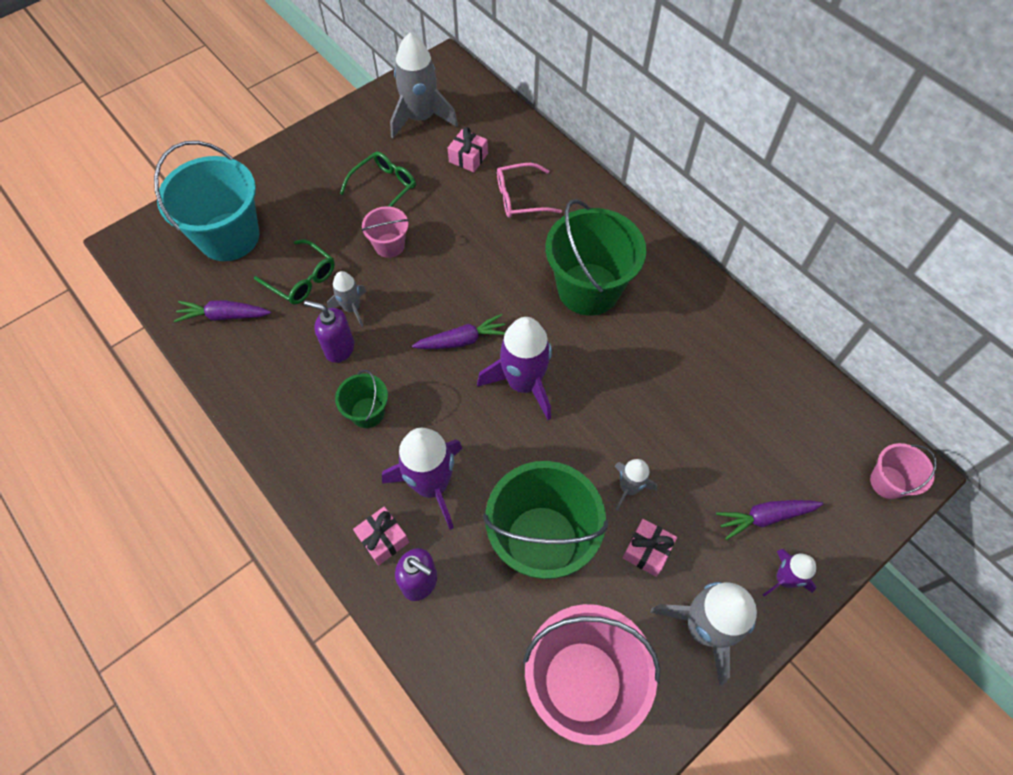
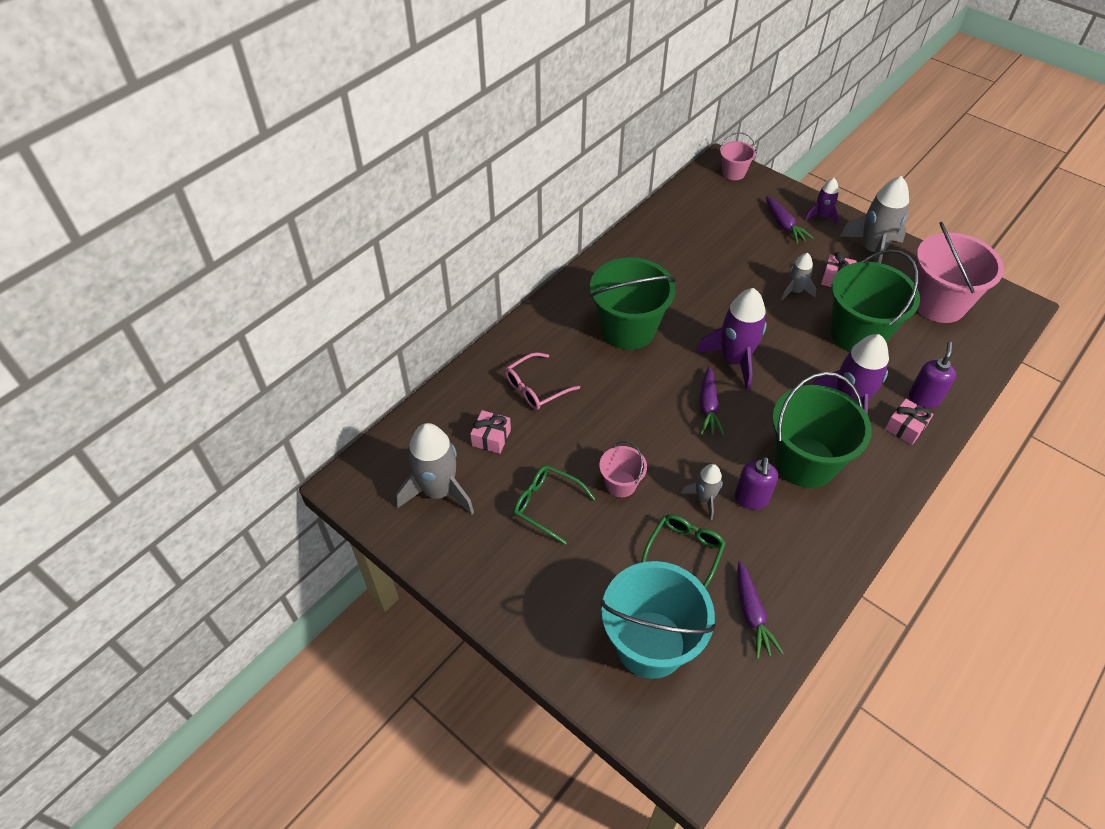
camera: 100 degrees left, 10 degrees down
(367, 412) = (805, 462): green bucket -> green bucket, size x2.01
(462, 340) = (708, 407): purple carrot -> purple carrot turned 150 degrees counterclockwise
(521, 198) = (536, 388): pink glasses -> pink glasses turned 75 degrees clockwise

